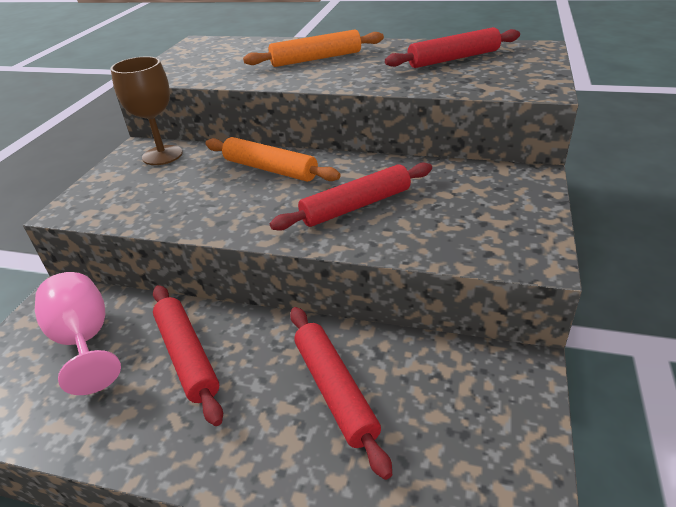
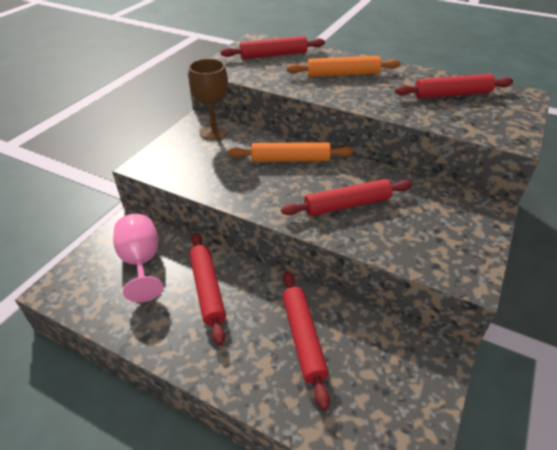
camera: 10 degrees right, 5 degrees up
(224, 53) = (273, 55): none -> red rolling pin
(270, 169) = (290, 159): orange rolling pin -> orange rolling pin turned 45 degrees counterclockwise

